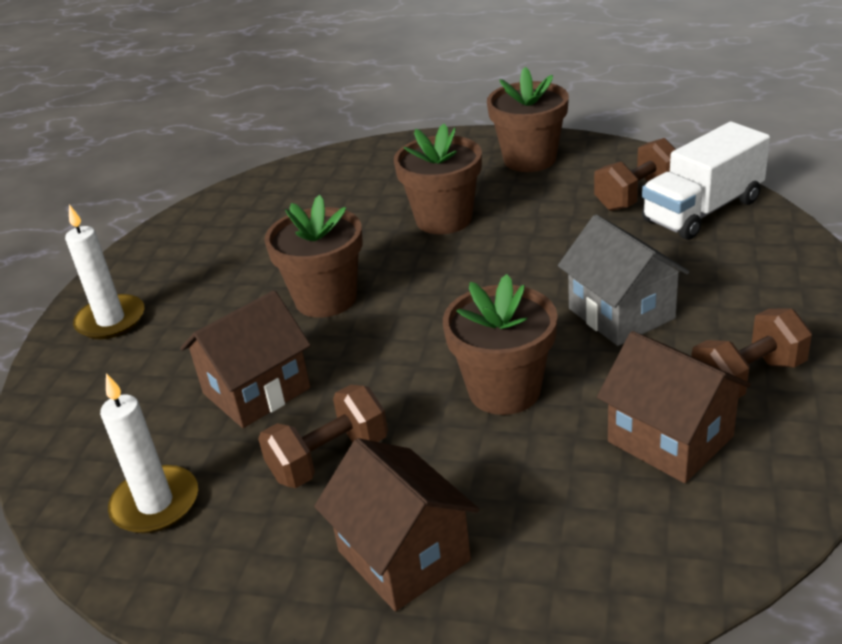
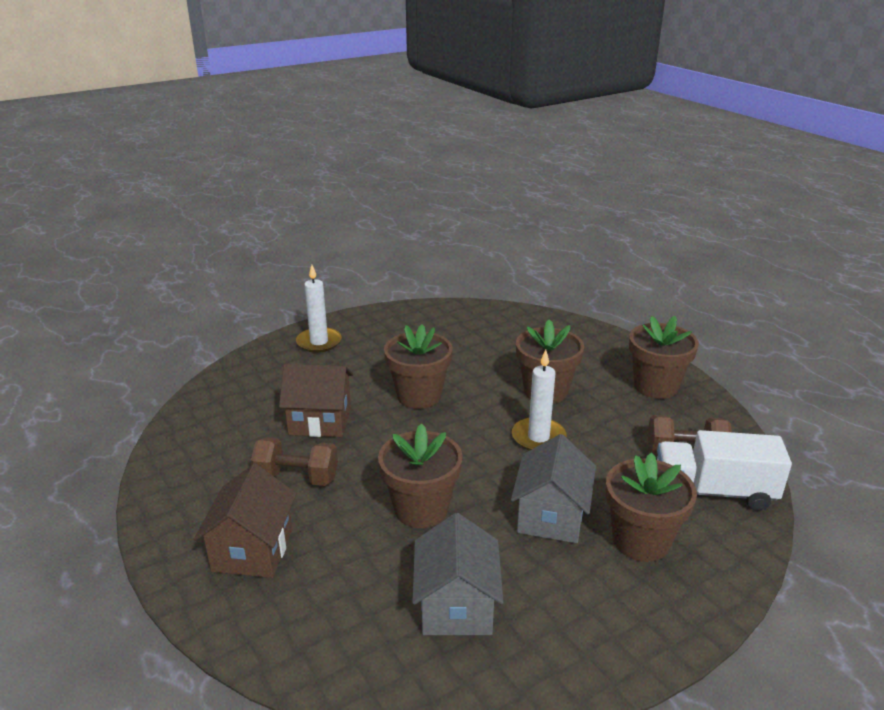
camera: 40 degrees right, 5 degrees down
(155, 503) = (210, 443): white candle -> white candle (538, 437)
(670, 439) = (456, 606): brown house -> grey house
(714, 281) = (641, 541): none -> brown flower pot
(747, 378) = (557, 612): brown dumbbell -> none

